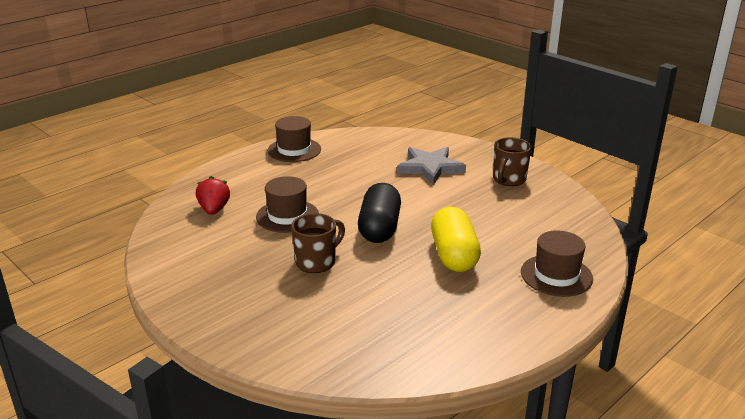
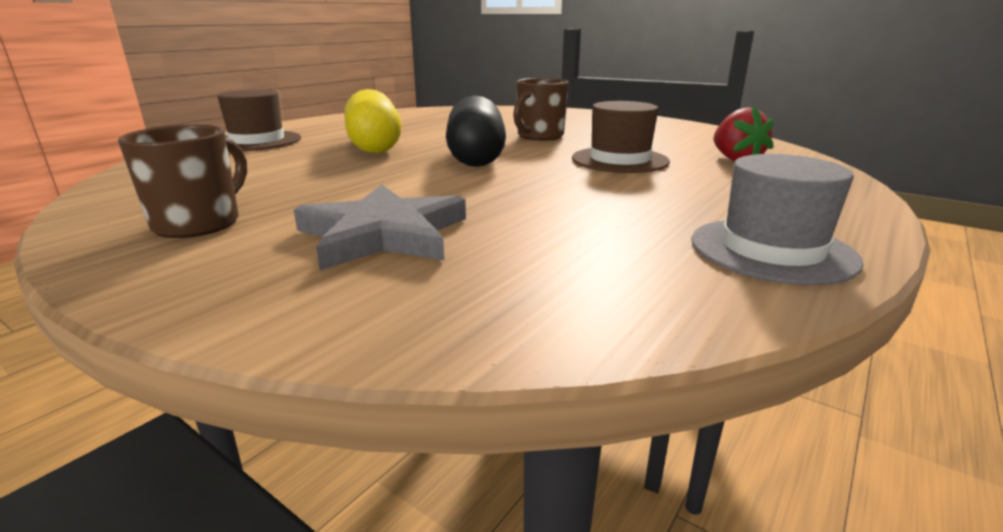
camera: 170 degrees right, 5 degrees down
(294, 150) = (772, 250): brown hat -> grey hat

